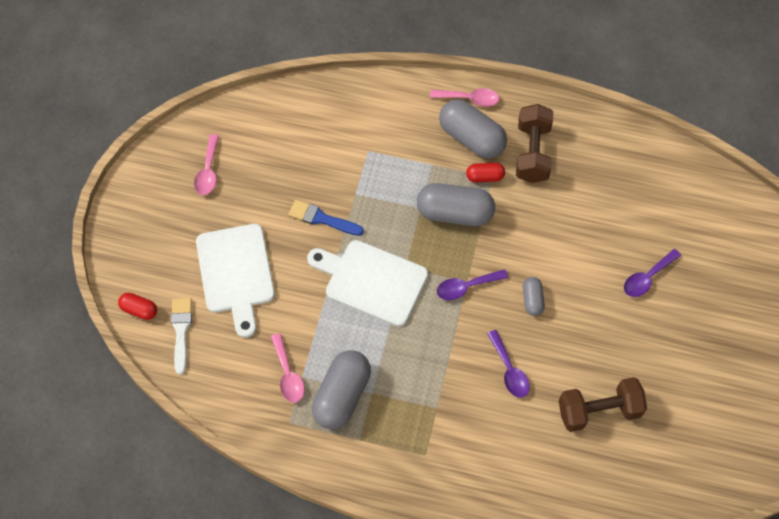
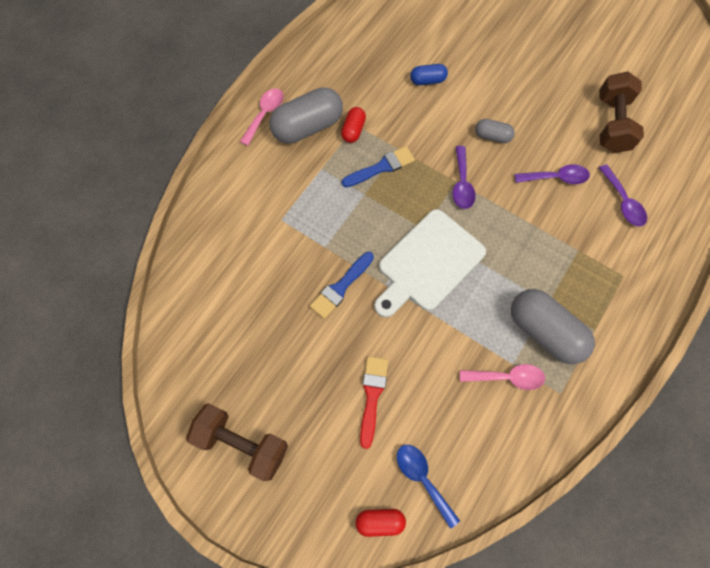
camera: 70 degrees left, 5 degrees up
(139, 310) = (380, 521): red capsule -> red capsule turned 45 degrees clockwise
(181, 331) = (422, 478): white brush -> blue spoon
(208, 171) = (234, 388): pink spoon -> none
(236, 273) = (372, 395): white cutting board -> red brush
(455, 213) = (381, 167): grey capsule -> blue brush
(532, 153) = (344, 85): brown dumbbell -> brown dumbbell (242, 443)
(572, 223) = (427, 80): none -> blue capsule
(647, 278) = (498, 47): purple spoon -> purple spoon (623, 202)

